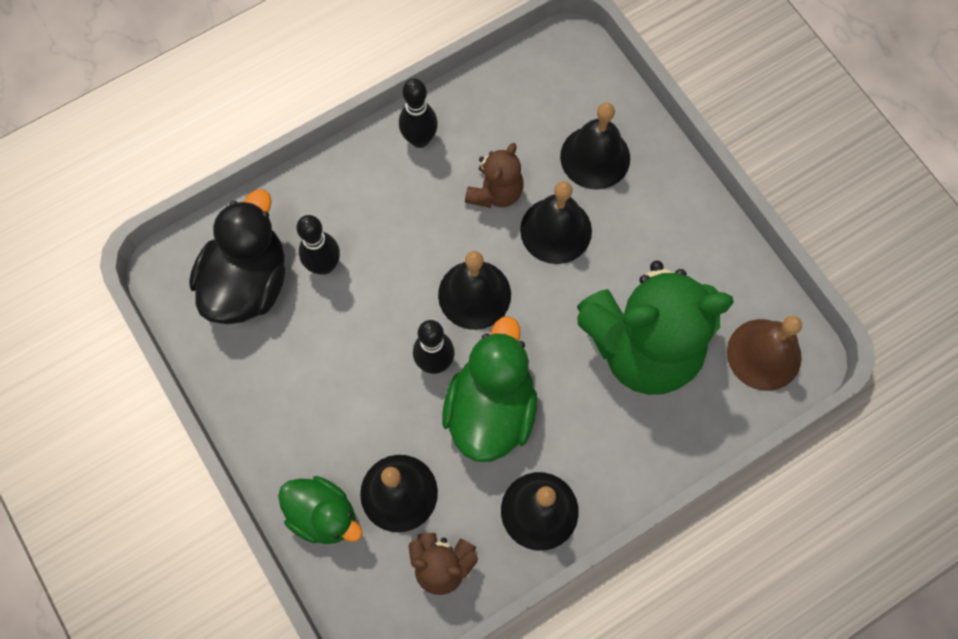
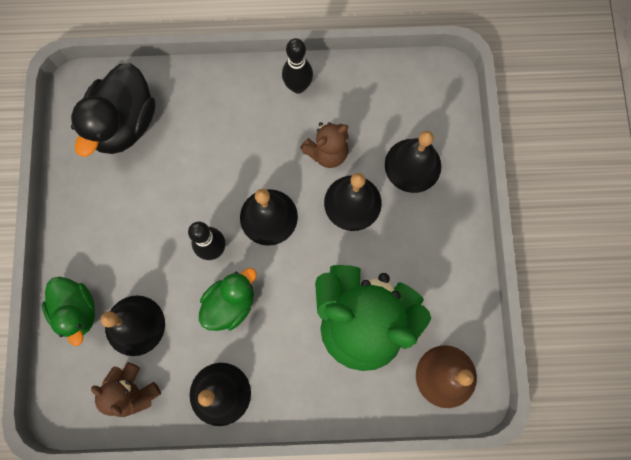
camera: 30 degrees right, 5 degrees up
(248, 282) = (124, 124): black duck -> black duck turned 150 degrees clockwise
(324, 265) = (181, 140): black bowling pin -> none
(490, 409) = (230, 304): green duck -> green duck, size x0.66

